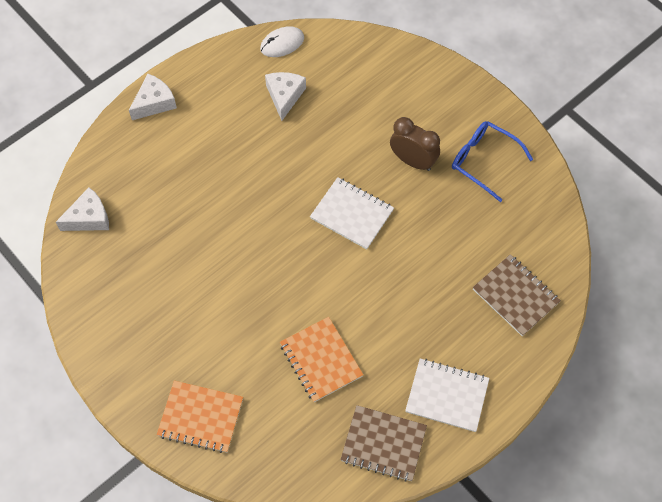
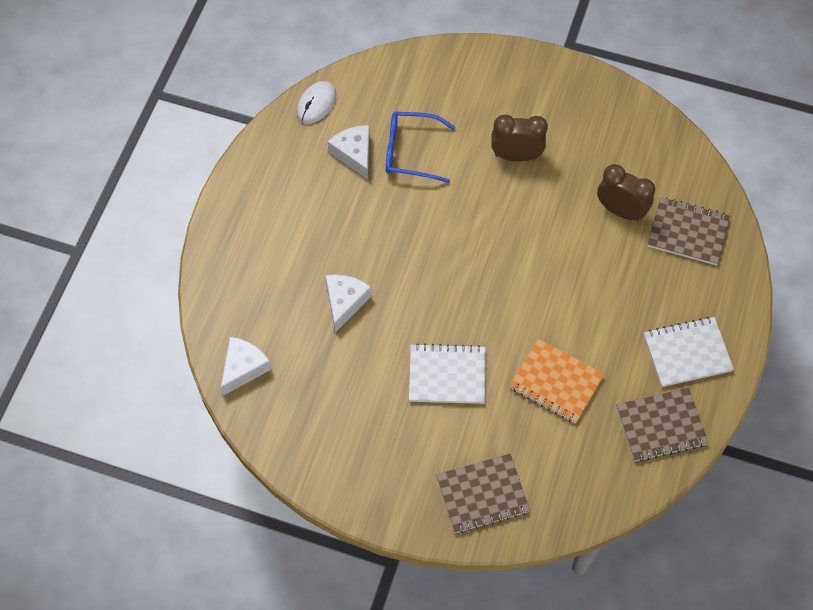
camera: 30 degrees left, 0 degrees up
(154, 102) = (229, 223): white cheese -> white cheese (345, 302)
(200, 417) = (482, 494): orange notebook -> brown notebook
(352, 214) = (494, 234): white notebook -> white notebook (447, 375)
(470, 249) = (620, 211): none -> brown clock
(484, 161) = (580, 124): blue glasses -> blue glasses (411, 152)

